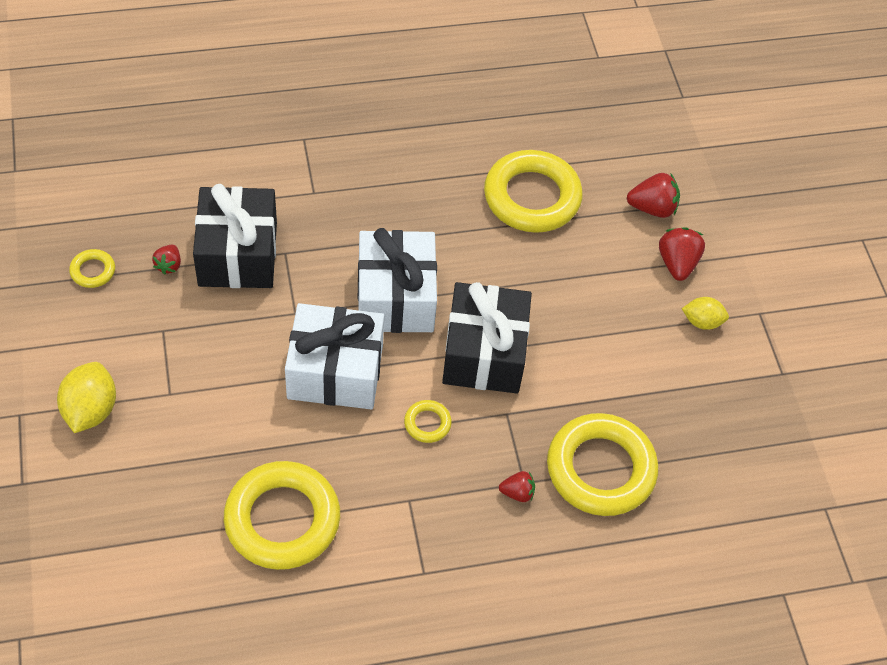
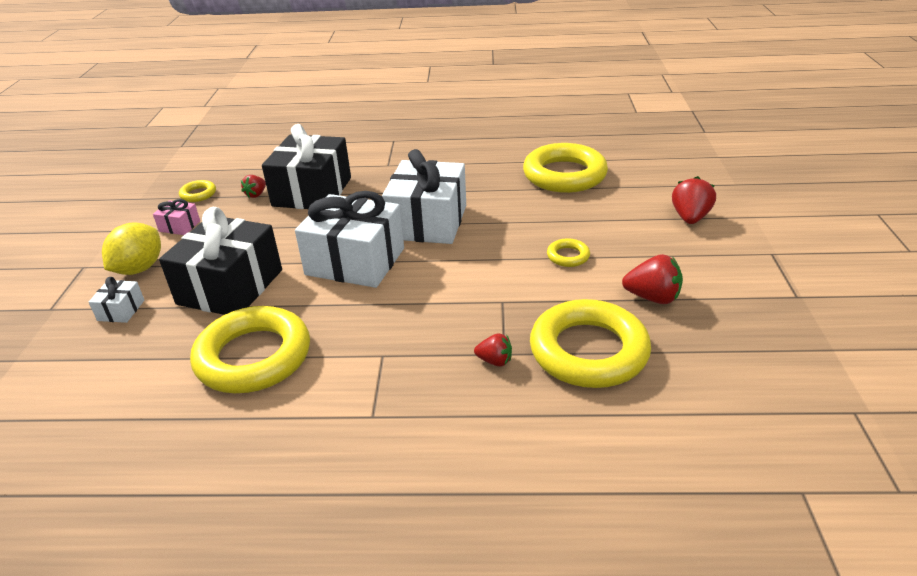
camera: 20 degrees right, 20 degrees down
(100, 333) = (180, 226): none -> pink gift
(106, 475) = (121, 310): none -> white gift
(427, 423) = (423, 301): yellow ring -> yellow ring (568, 256)
(484, 353) = (493, 260): black gift -> black gift (230, 287)
(652, 208) = (670, 186): red strawberry -> red strawberry (652, 297)
(702, 322) = (711, 255): yellow lemon -> none

